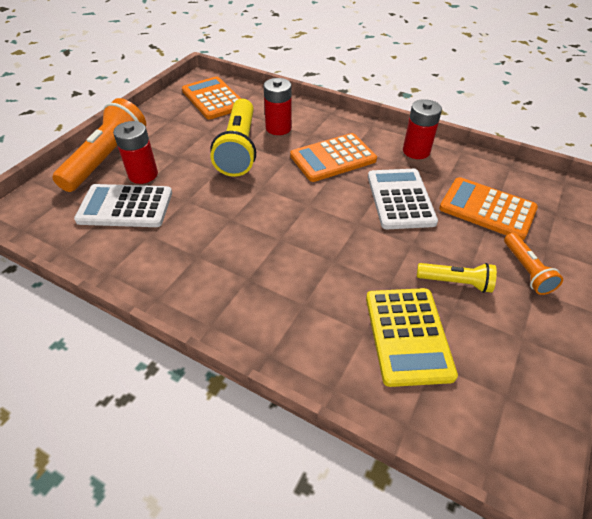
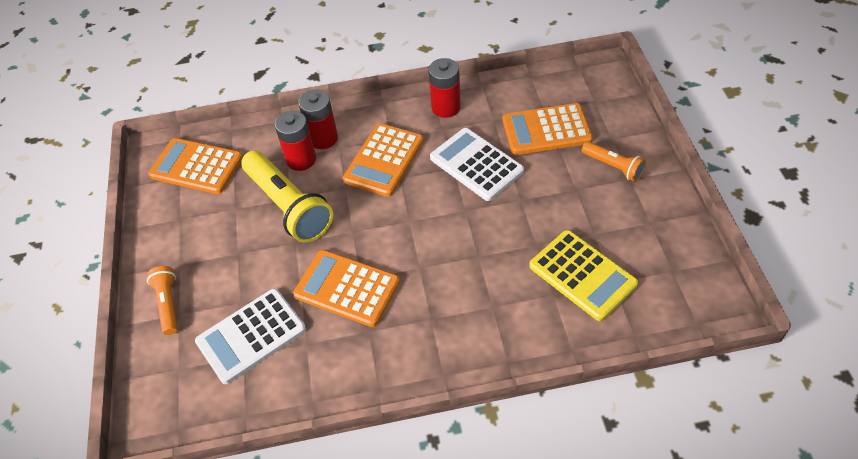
camera: 35 degrees left, 5 degrees up
(107, 158) = (168, 304): orange flashlight -> orange flashlight, size x0.53
(143, 174) = (227, 294): red battery -> red battery (323, 138)
(215, 219) = (347, 288): none -> orange calculator
(455, 282) = (577, 210): yellow flashlight -> none

